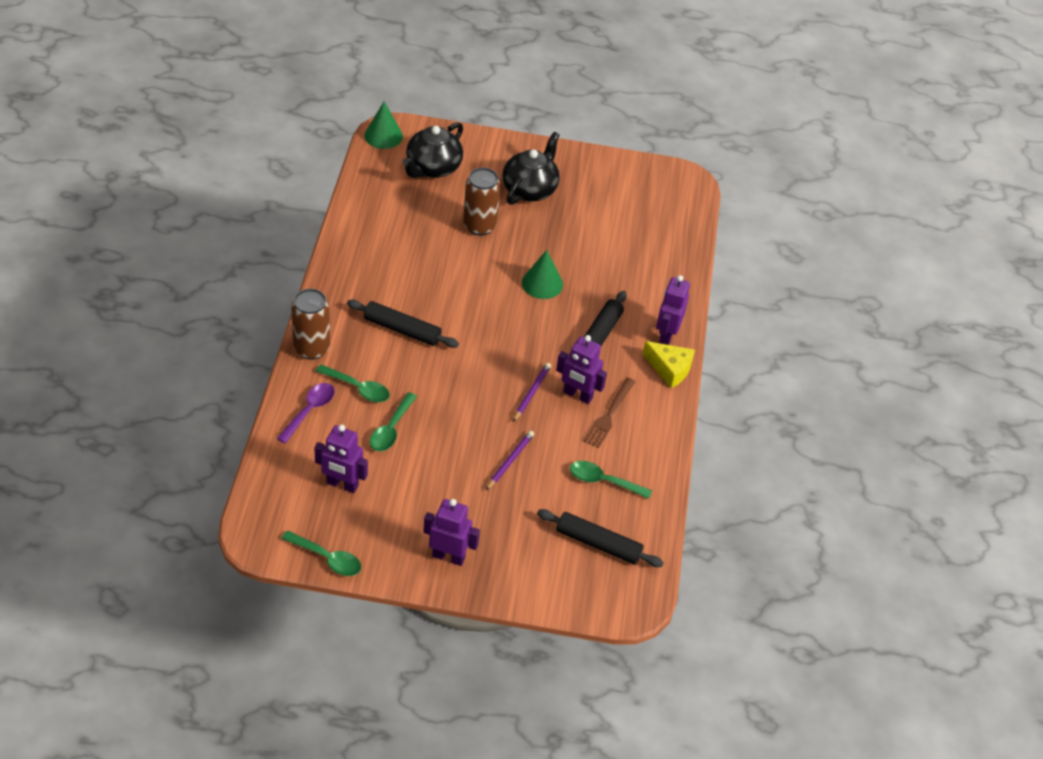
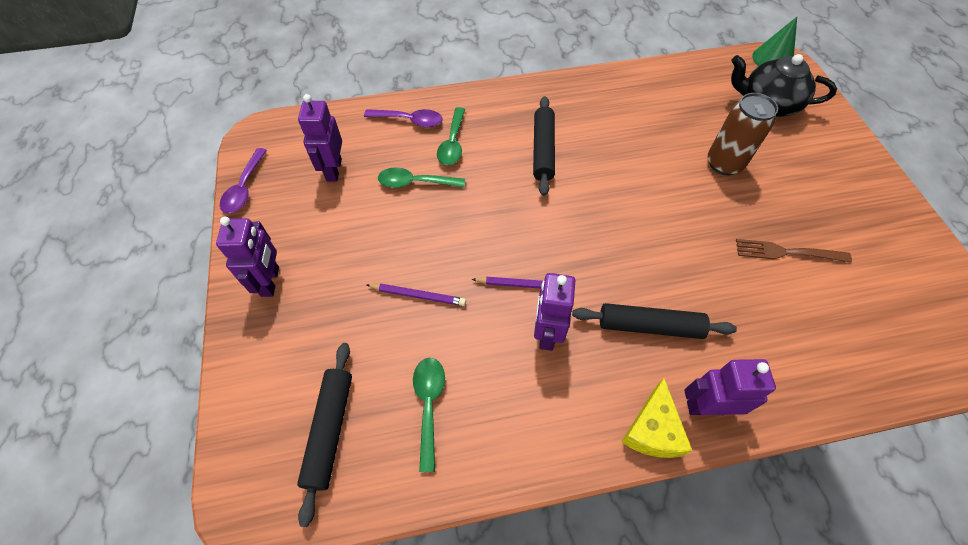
camera: 75 degrees right, 10 degrees up
(311, 348) = (481, 98): brown can -> none
(327, 558) = (244, 188): green spoon -> purple spoon
(530, 189) = (815, 188): black teapot -> none
(542, 283) = (689, 243): green cone -> none
(609, 415) = (535, 378): brown fork -> brown fork (787, 252)

